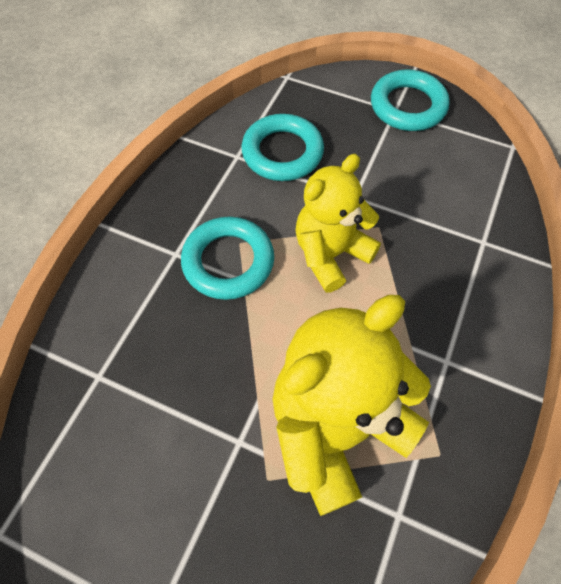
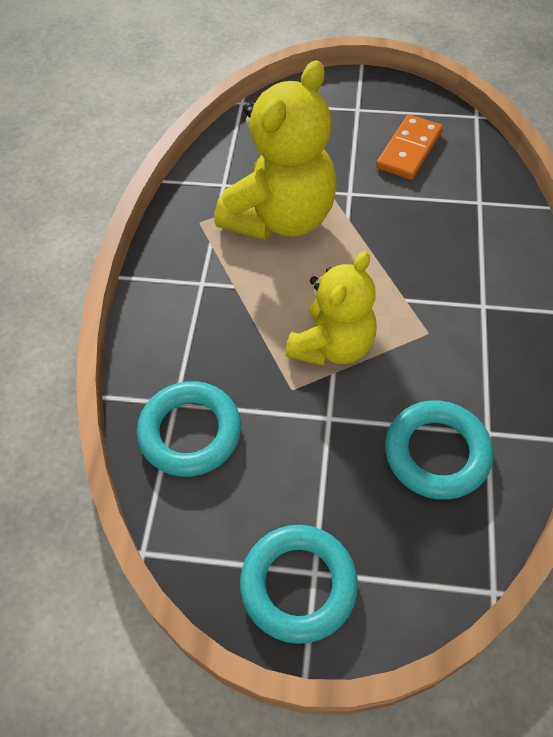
camera: 165 degrees right, 5 degrees down
(129, 495) = (409, 150): none -> orange domino
(228, 261) = (429, 311): turquoise ring -> turquoise ring (190, 432)

